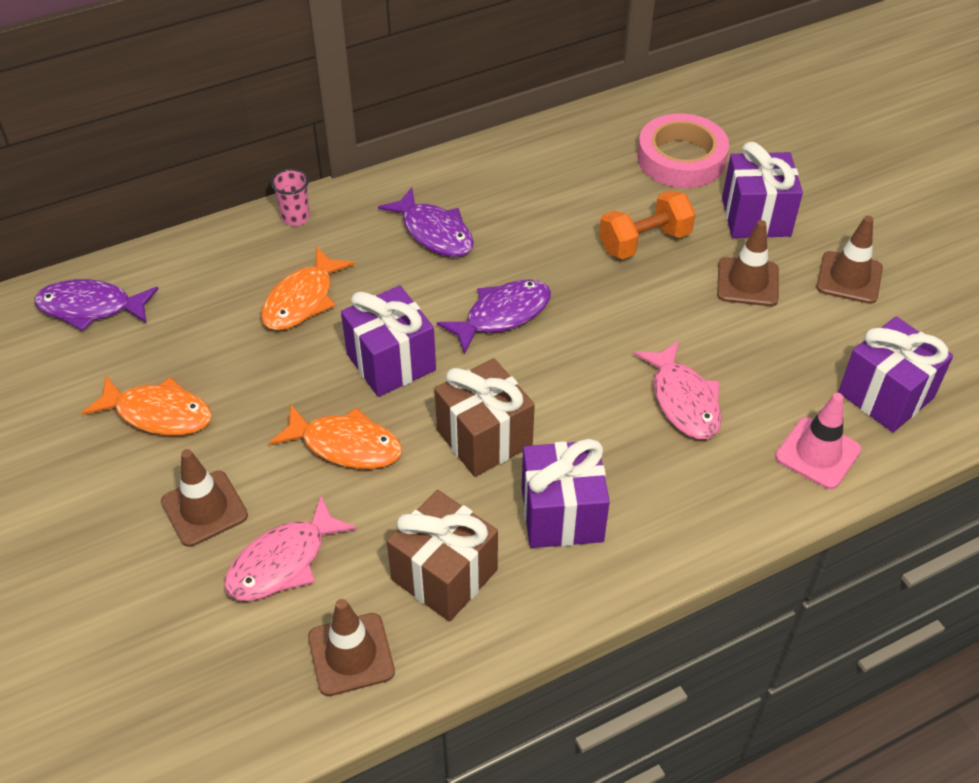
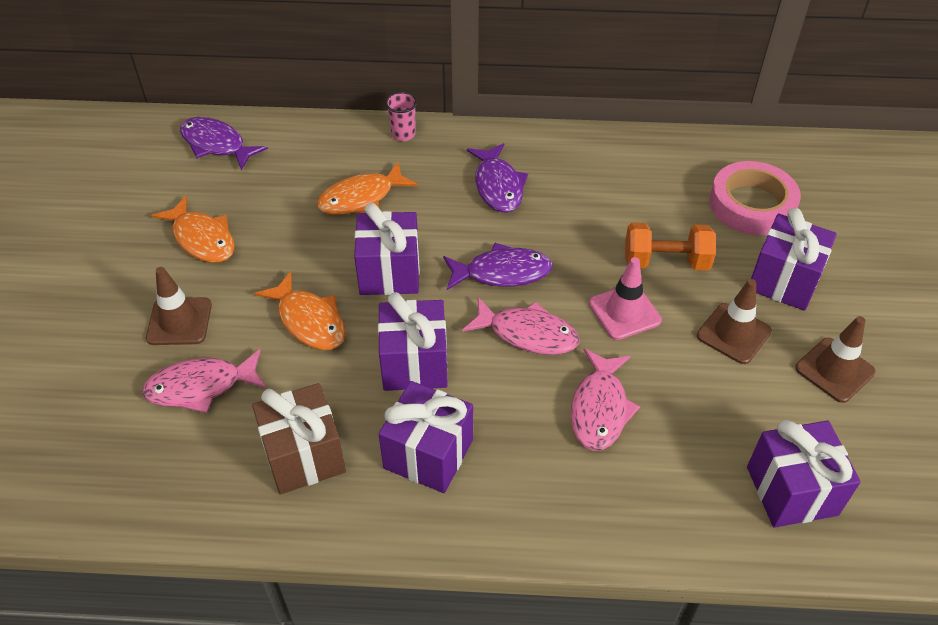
camera: 30 degrees right, 0 degrees up
(351, 654) = (193, 481): brown traffic cone -> none
(484, 438) = (414, 363): brown gift -> purple gift
(569, 362) = (527, 334): none -> pink fish
(817, 453) = (687, 511): pink traffic cone -> pink traffic cone (624, 312)

